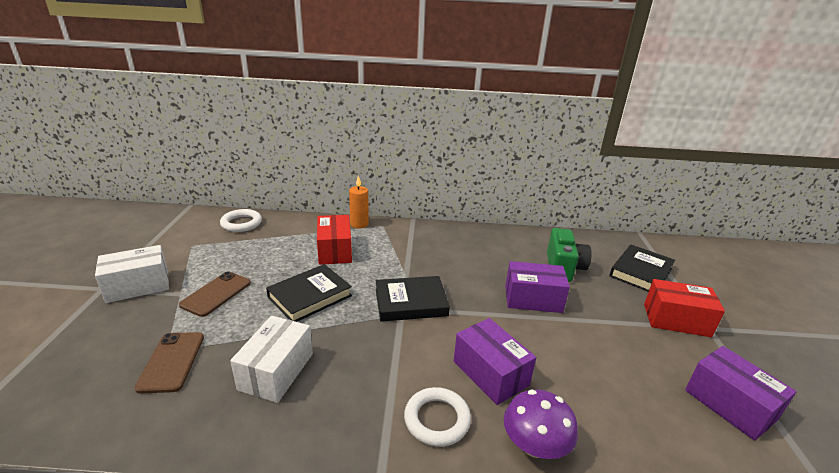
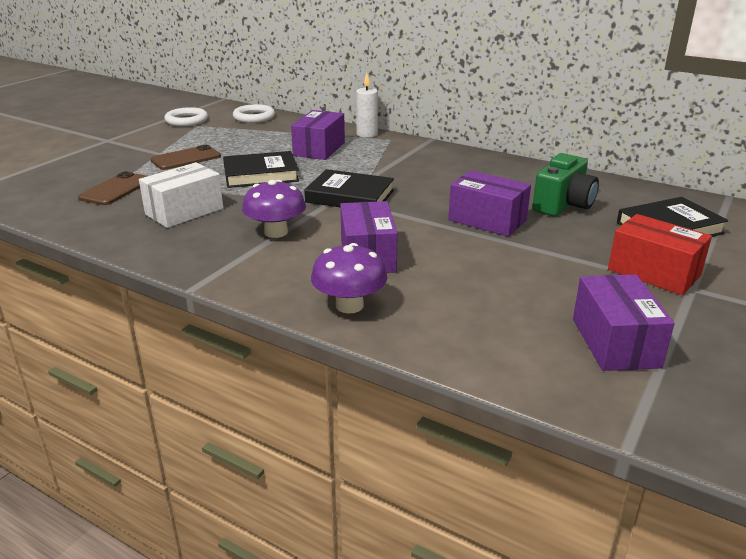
camera: 30 degrees right, 0 degrees up
(138, 286) = (133, 143): white box -> none
(335, 250) = (319, 149): red box -> purple box
(359, 224) = (367, 134): orange candle -> white candle
(389, 370) = (276, 232): none -> purple mushroom
(437, 419) = (281, 268): white ring -> white ring (186, 120)

